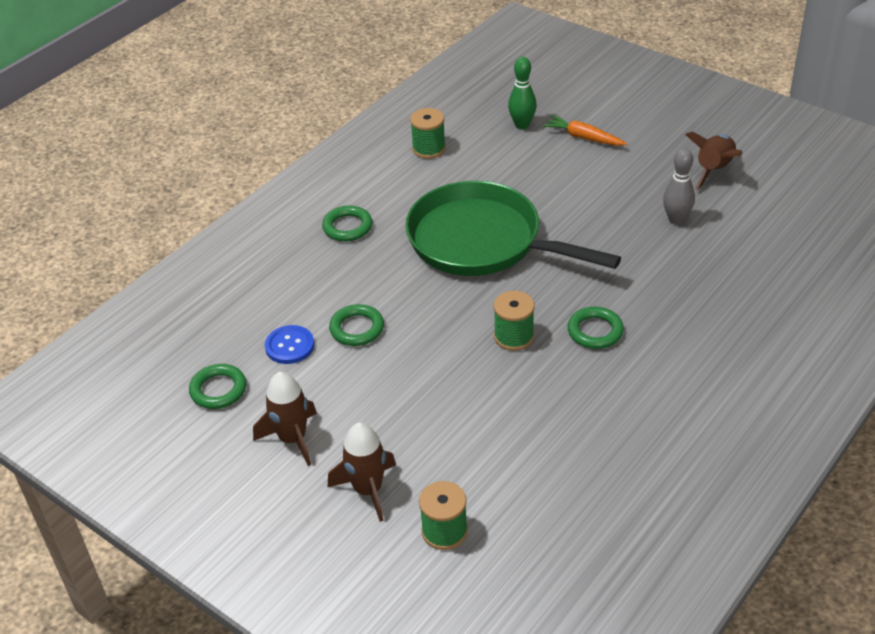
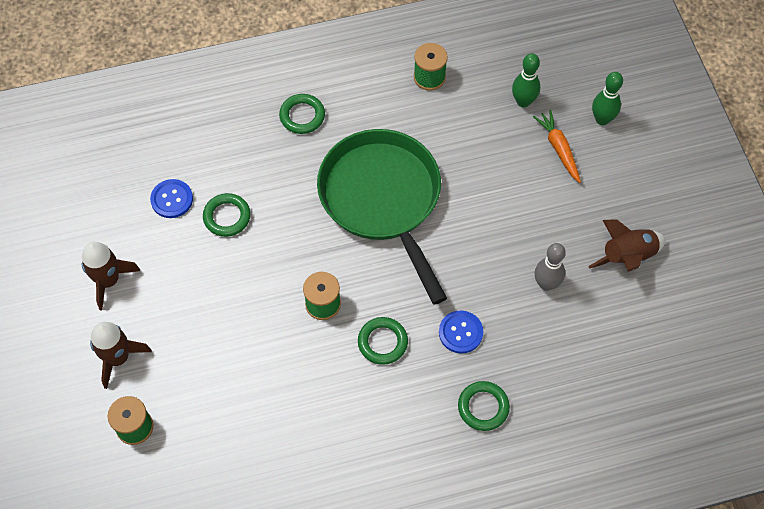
camera: 35 degrees right, 20 degrees up
(218, 390) = (98, 204): green ring -> green ring (483, 407)
(594, 105) = (602, 119): none -> green bowling pin
(649, 287) = (460, 332): none -> blue button

